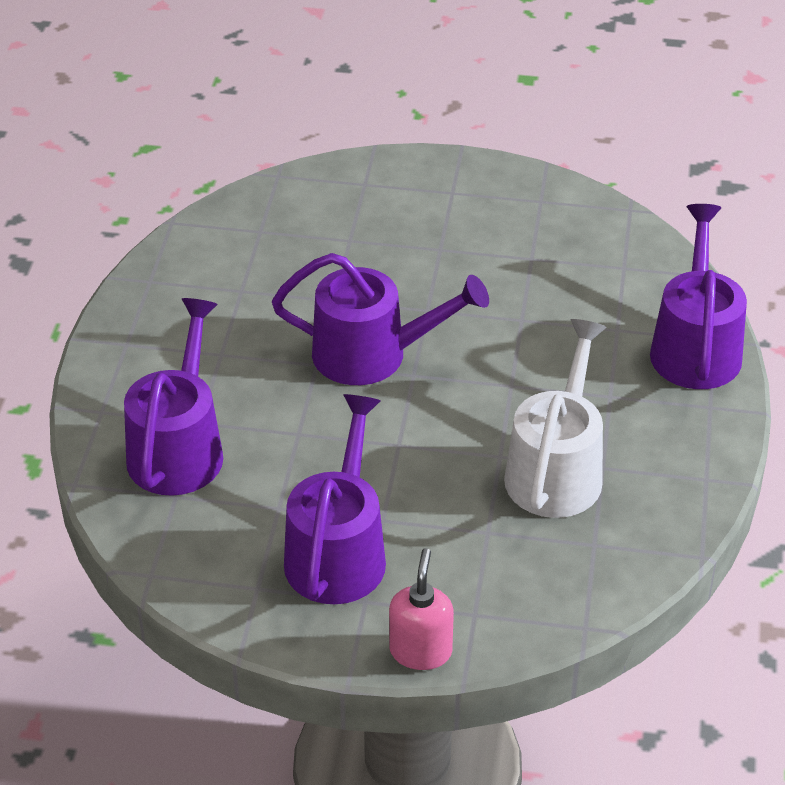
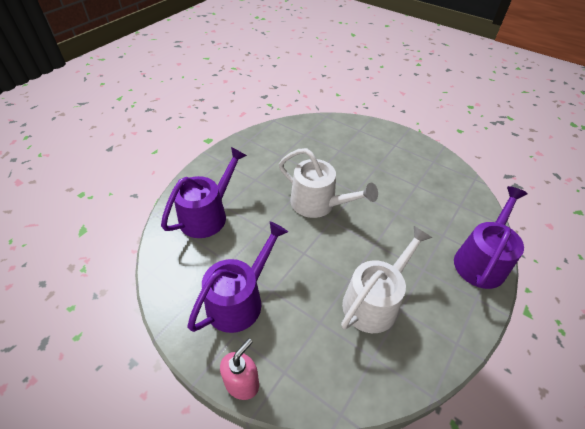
camera: 25 degrees right, 5 degrees up
(372, 354) = (318, 203): purple watering can -> white watering can

